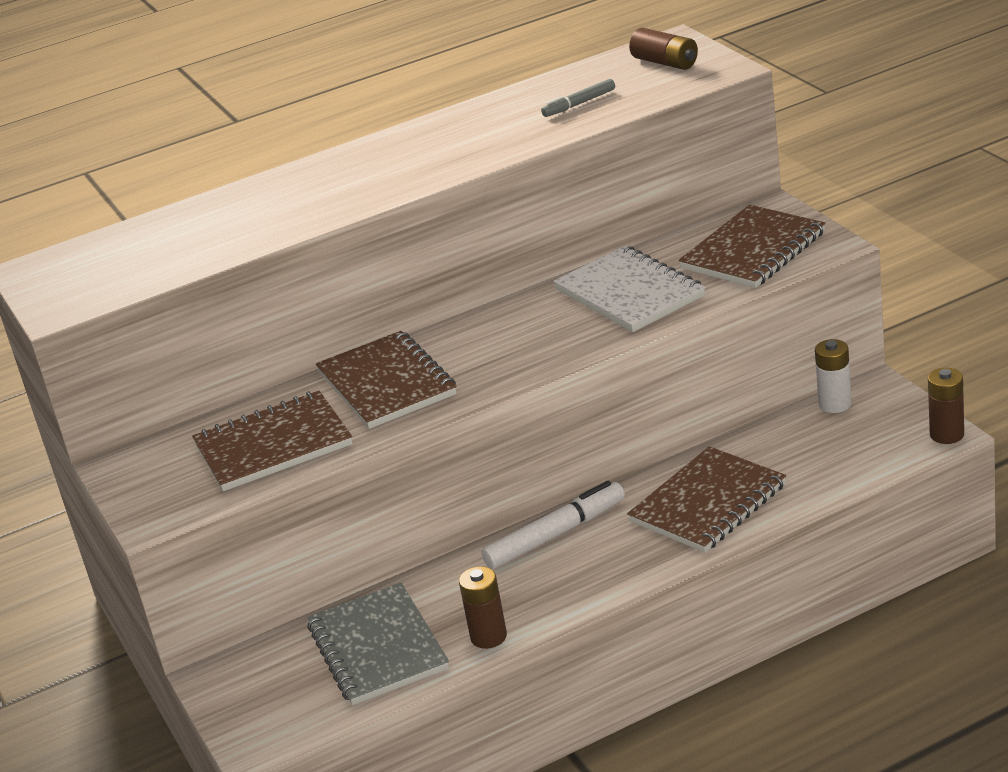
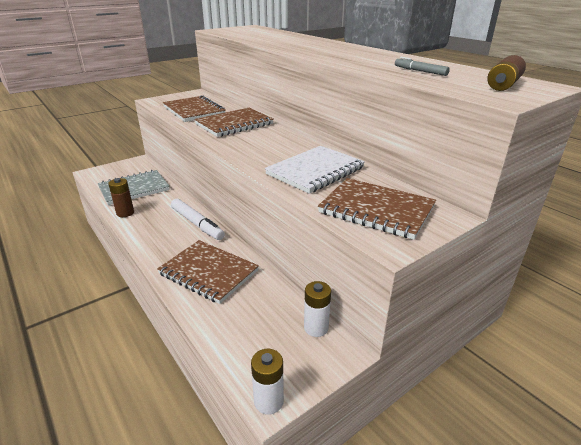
camera: 75 degrees right, 0 degrees up
(946, 434) = (268, 401): brown battery -> white battery

